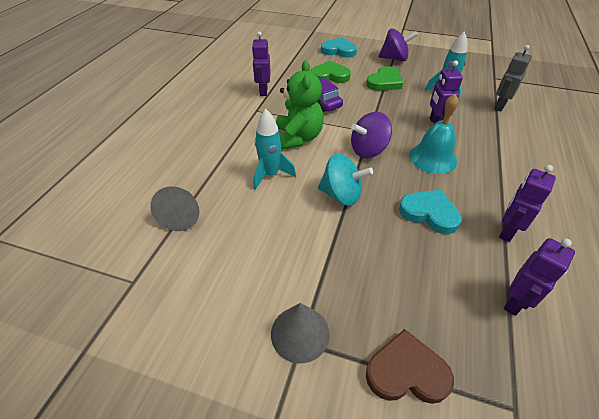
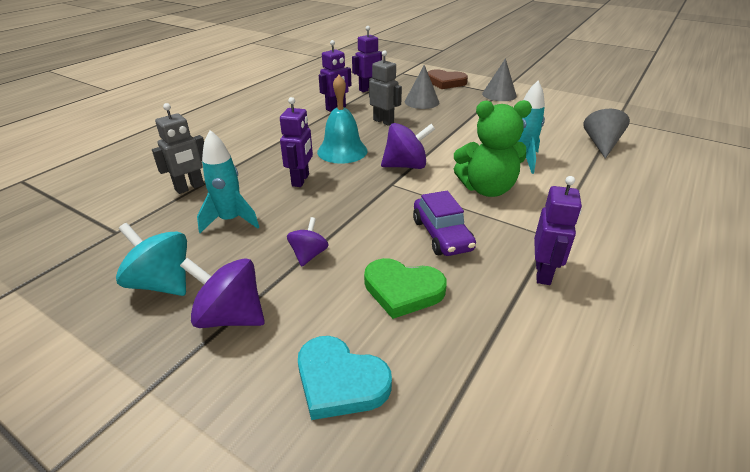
camera: 165 degrees left, 10 degrees down
(298, 138) = (487, 189): green teddy bear -> green teddy bear turned 105 degrees counterclockwise
(341, 195) = (452, 139): turquoise spinning top -> turquoise spinning top (162, 283)
(384, 82) = (309, 255): green heart -> purple spinning top
(411, 275) = (421, 102): none -> grey cone
(429, 213) = (383, 121): turquoise heart -> grey robot

